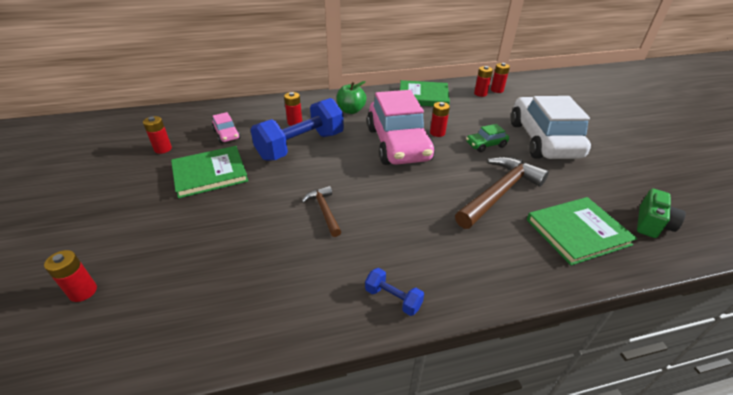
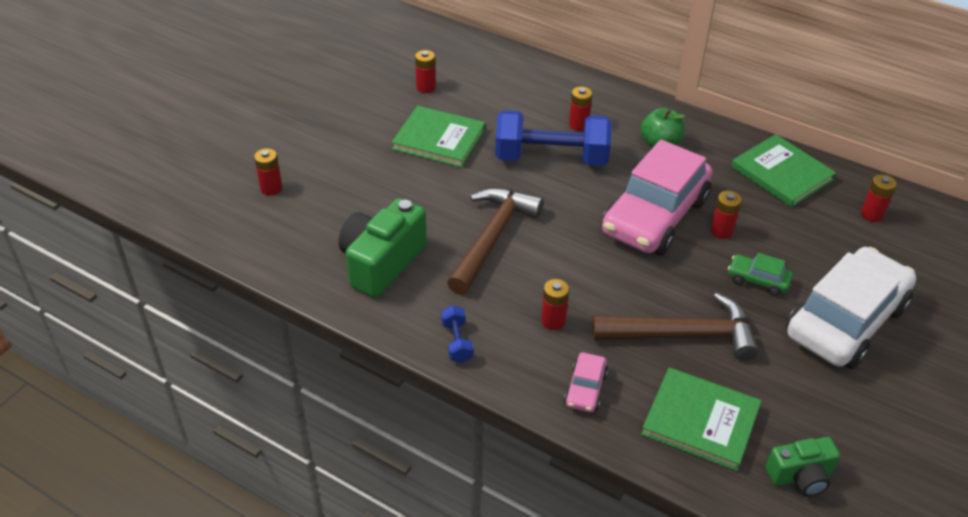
camera: 45 degrees right, 5 degrees up
(227, 134) = (496, 102): pink car -> pink car (585, 389)
(262, 283) = (381, 263): none -> green camera
(324, 211) = (492, 238): brown hammer -> brown hammer, size x1.90
(497, 90) = (907, 223): red battery -> red battery (553, 321)

